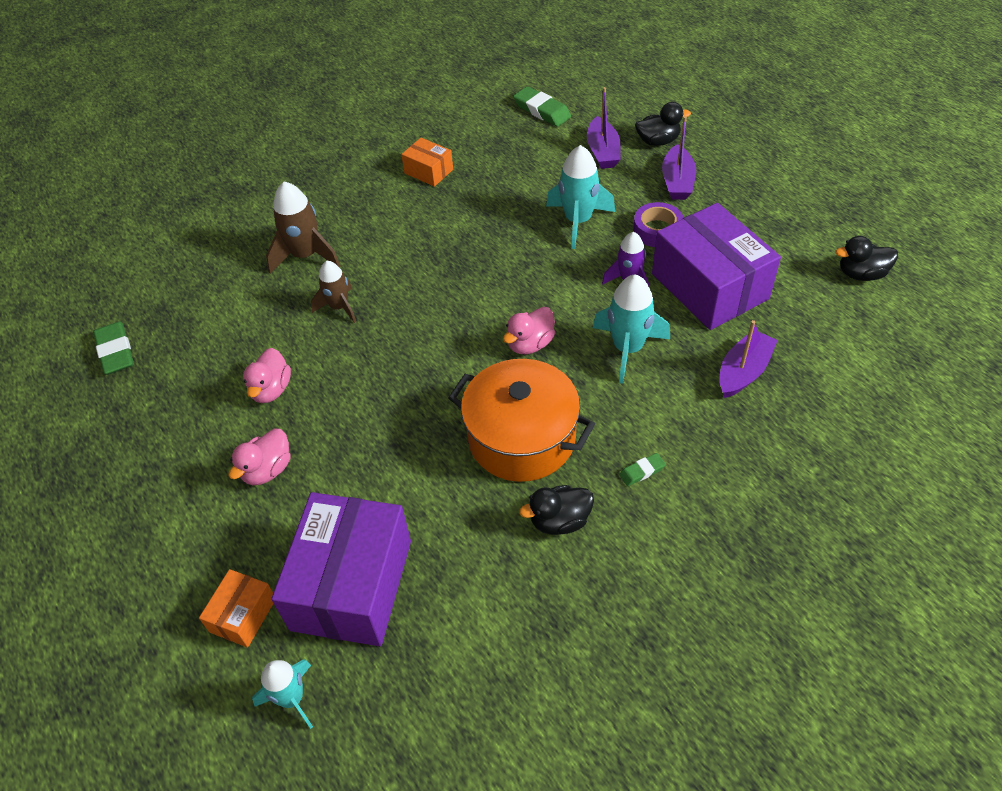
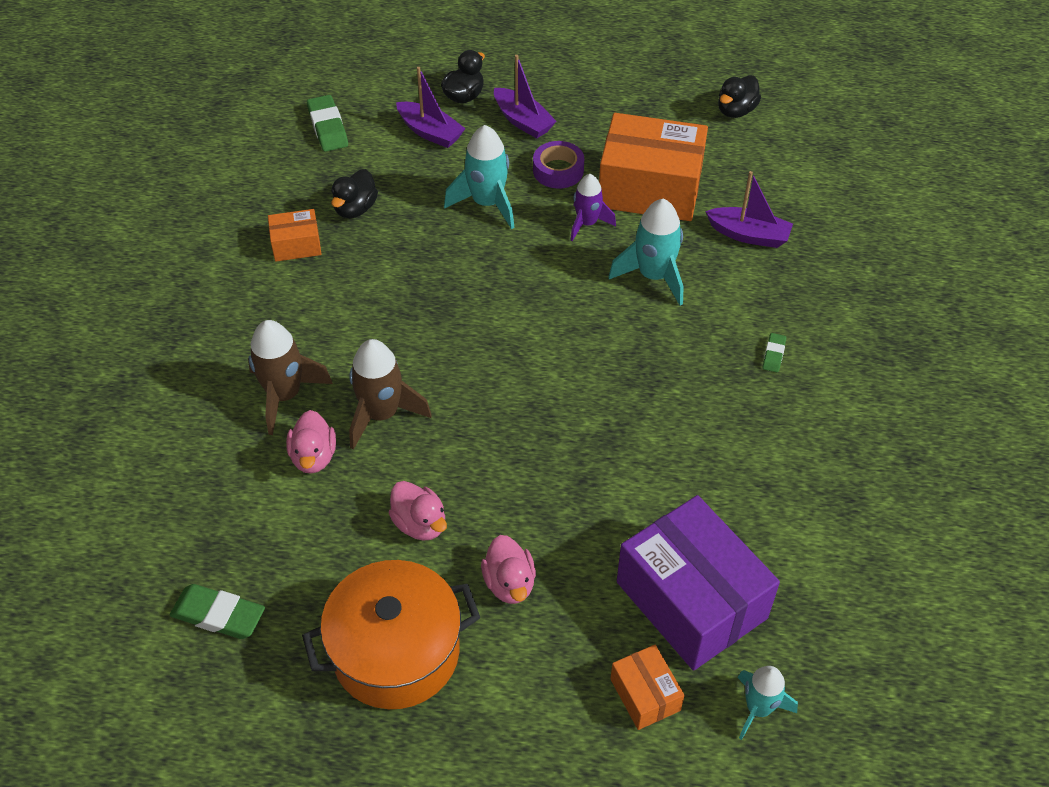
camera: 50 degrees left, 0 degrees up
(339, 307) = (382, 414): brown rocket -> brown rocket, size x1.53
(522, 438) = (667, 398): orange pot -> orange pot (396, 652)
(530, 344) = (580, 325): pink duck -> pink duck (314, 457)
(542, 110) = (328, 127): green eraser -> green eraser turned 75 degrees clockwise
(559, 521) = (767, 432): black duck -> black duck (355, 209)
(709, 286) = (650, 188): purple box -> orange box
(743, 371) = (749, 235): purple boat -> purple boat turned 120 degrees clockwise

